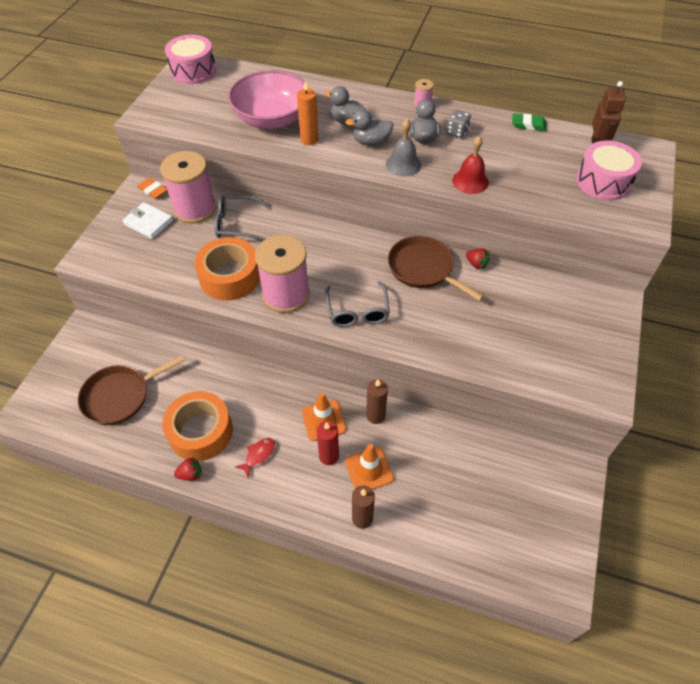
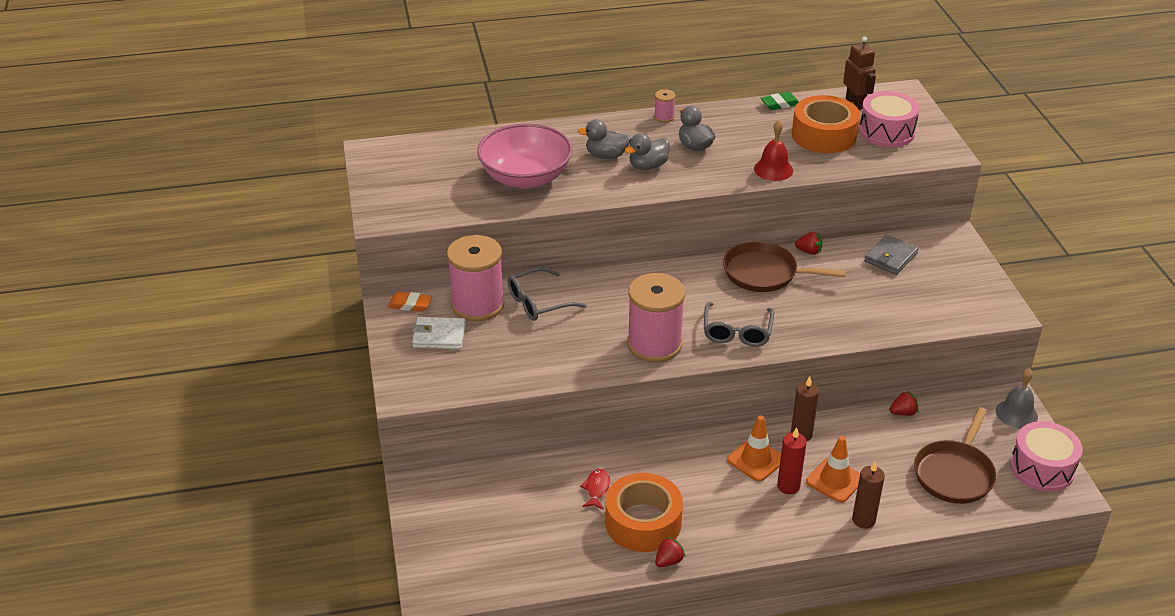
camera: 30 degrees left, 15 degrees down
(120, 396) = (525, 530): brown pan -> brown pan (954, 473)
(193, 71) = (386, 158): pink drum -> pink drum (1042, 468)
(230, 277) = (581, 351): orange tape -> orange tape (824, 135)
(258, 455) = (720, 515): red fish -> red fish (597, 489)
(309, 139) = (585, 184): orange candle -> none
(357, 311) = (737, 332): grey glasses -> grey glasses turned 45 degrees clockwise
(403, 164) = (698, 175): grey bell -> grey bell (1016, 413)
(457, 132) = (721, 131): grey dice -> none
(473, 436) = (903, 413): none -> red strawberry
(542, 297) = (890, 257): none -> grey wallet

